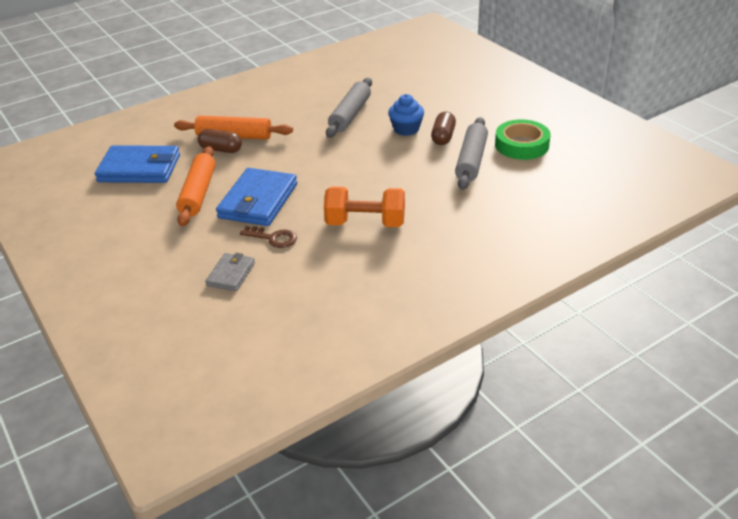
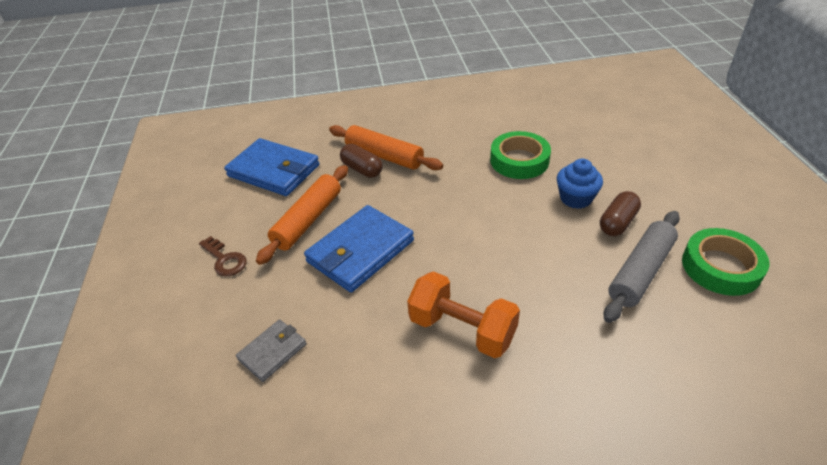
camera: 25 degrees right, 5 degrees up
(273, 238) = (347, 313): brown key -> brown key (225, 260)
(350, 115) = (519, 160): grey rolling pin -> green tape

